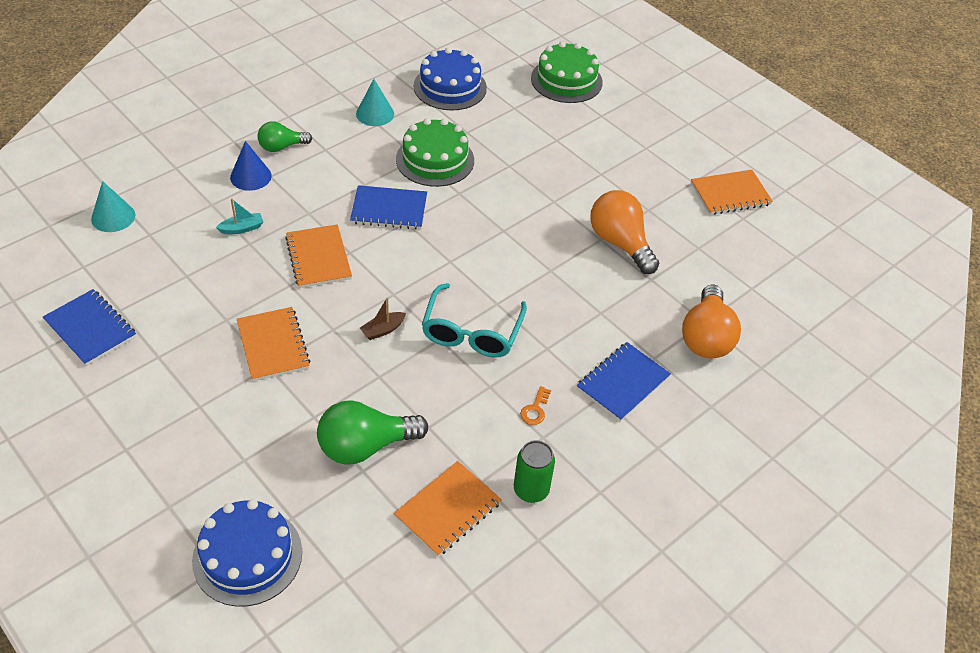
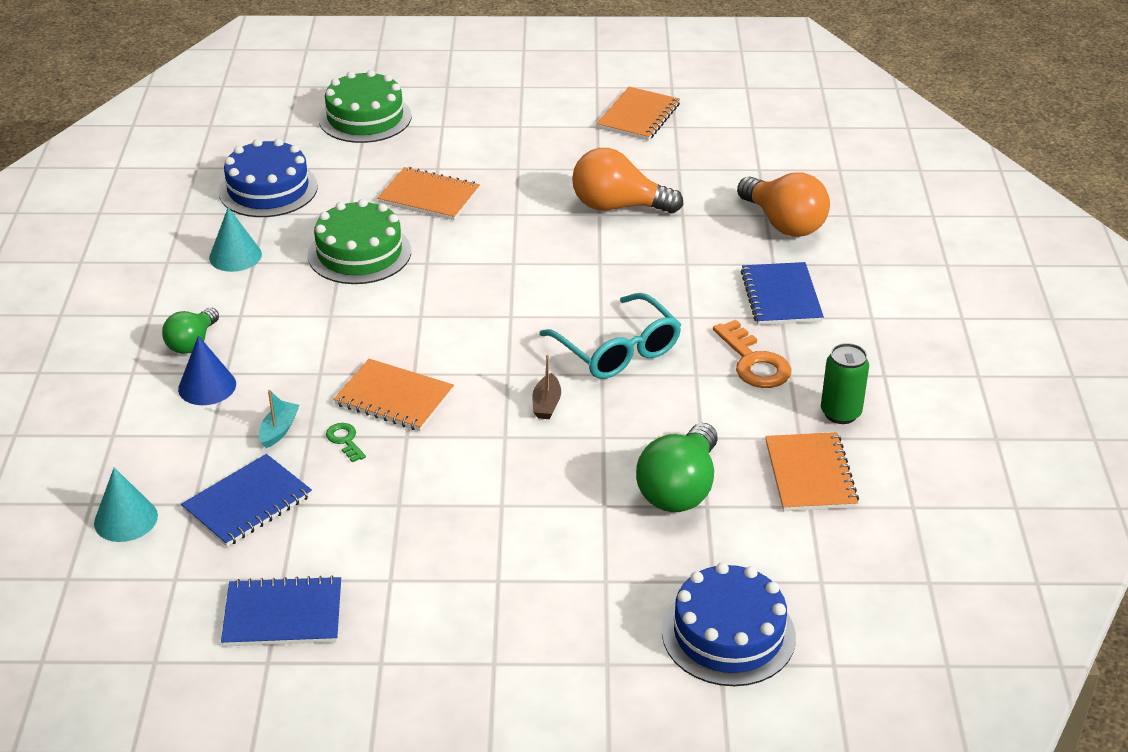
camera: 45 degrees left, 10 degrees down
(260, 261) = (345, 440): none -> green key
(273, 345) = (476, 488): orange notebook -> orange notebook (429, 196)
(389, 209) = (388, 317): blue notebook -> blue notebook (247, 503)
(535, 409) = (754, 362): orange key -> orange key, size x1.90

